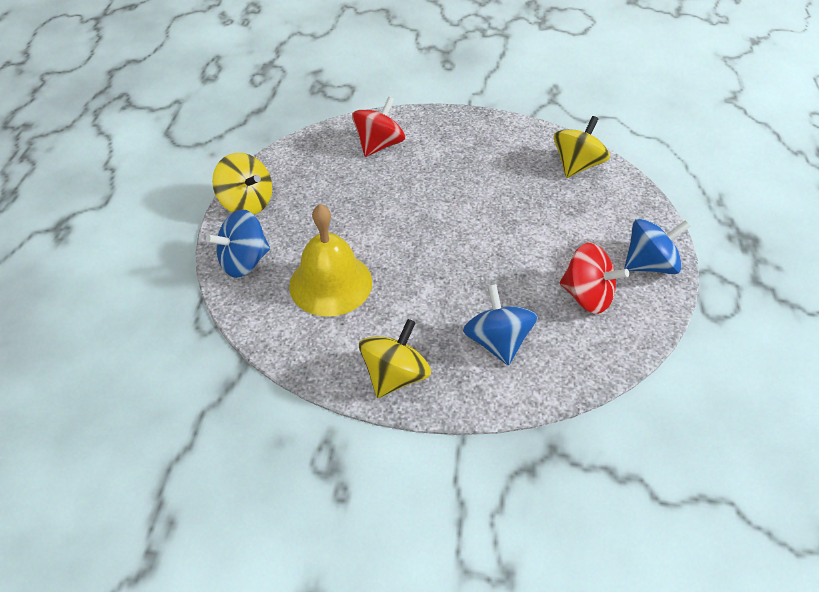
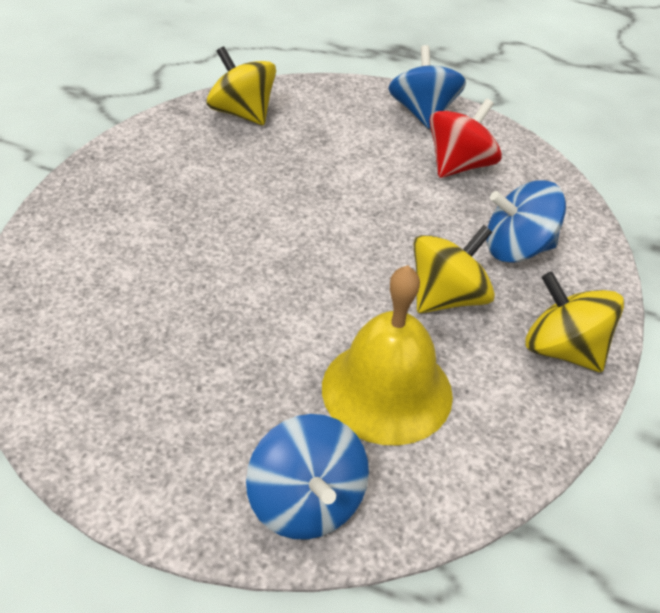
camera: 80 degrees left, 5 degrees down
(247, 203) = (151, 483): yellow spinning top -> yellow spinning top (447, 297)
(379, 145) = (92, 279): red spinning top -> none

